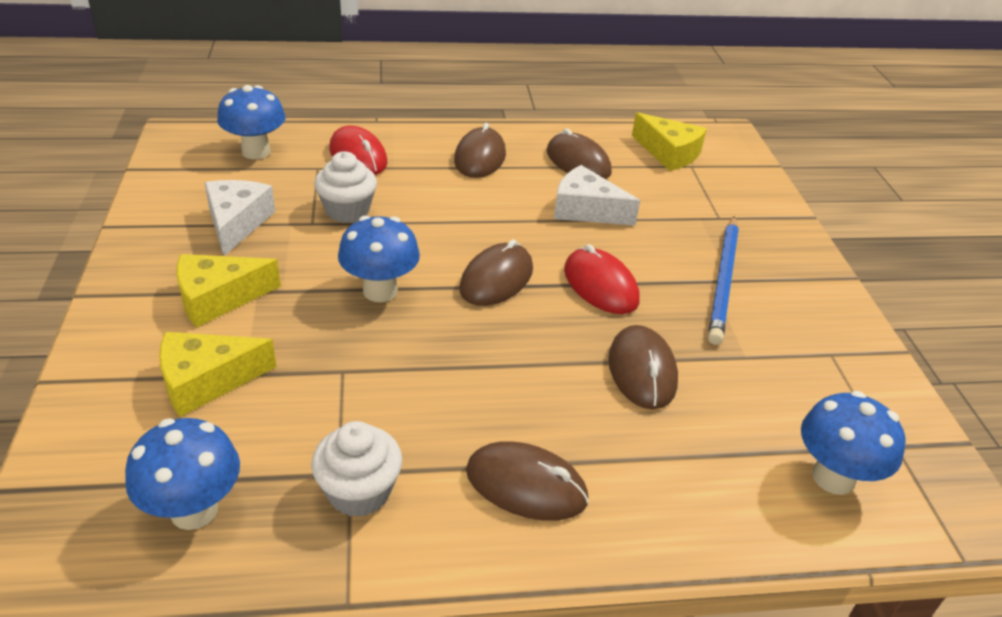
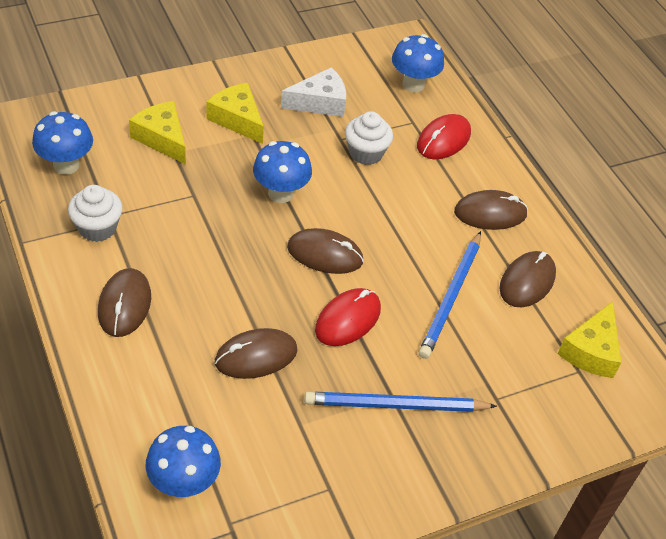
camera: 70 degrees right, 10 degrees up
(586, 210) = (451, 297): white cheese -> blue pencil

